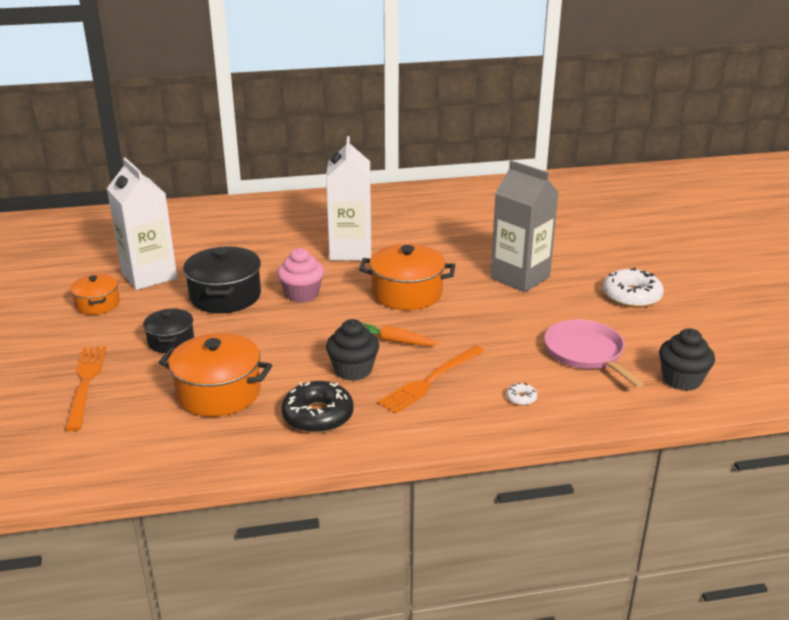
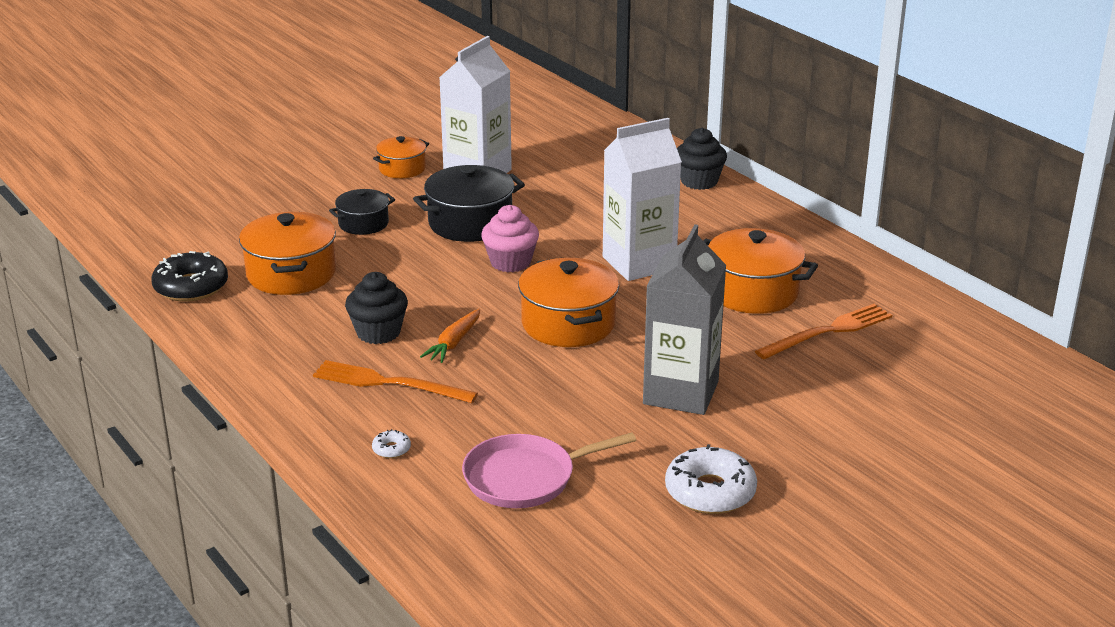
camera: 65 degrees right, 0 degrees up
(85, 383) = (267, 209): orange fork -> orange fork (828, 332)
(318, 416) = (283, 335): black donut -> black donut (191, 287)
(395, 341) = (454, 343): orange carrot -> orange carrot turned 150 degrees counterclockwise
(421, 227) = (753, 292): none -> orange pot
(586, 353) = (525, 478): pink pan -> pink pan turned 150 degrees counterclockwise
(681, 380) = (513, 565): black cupcake -> black cupcake (699, 181)

